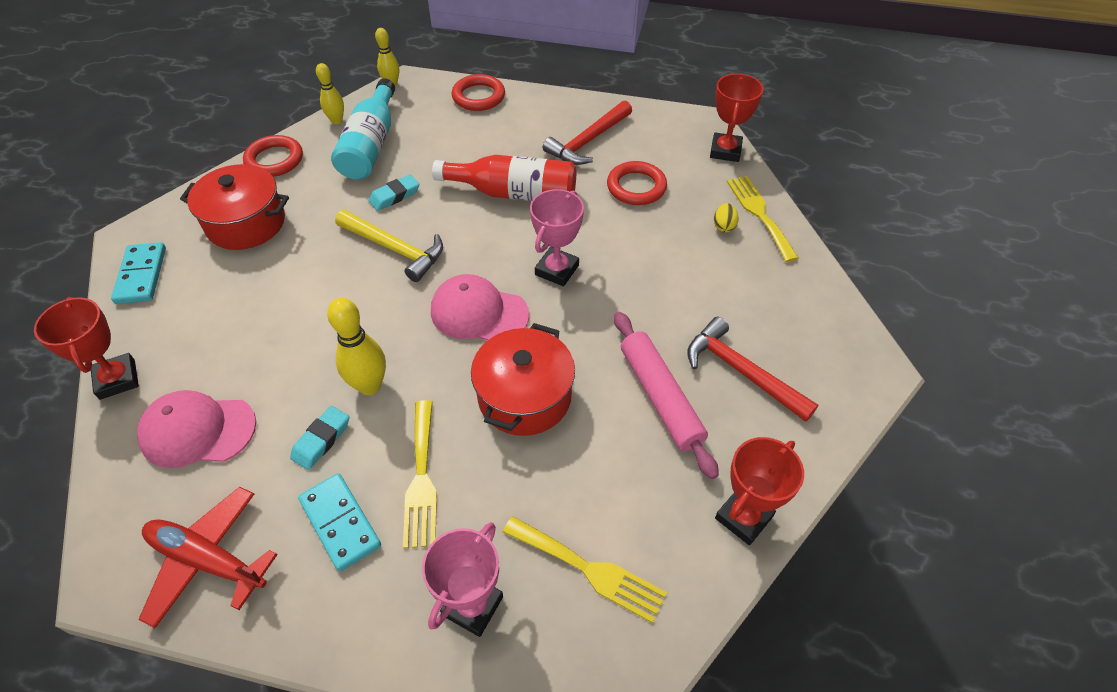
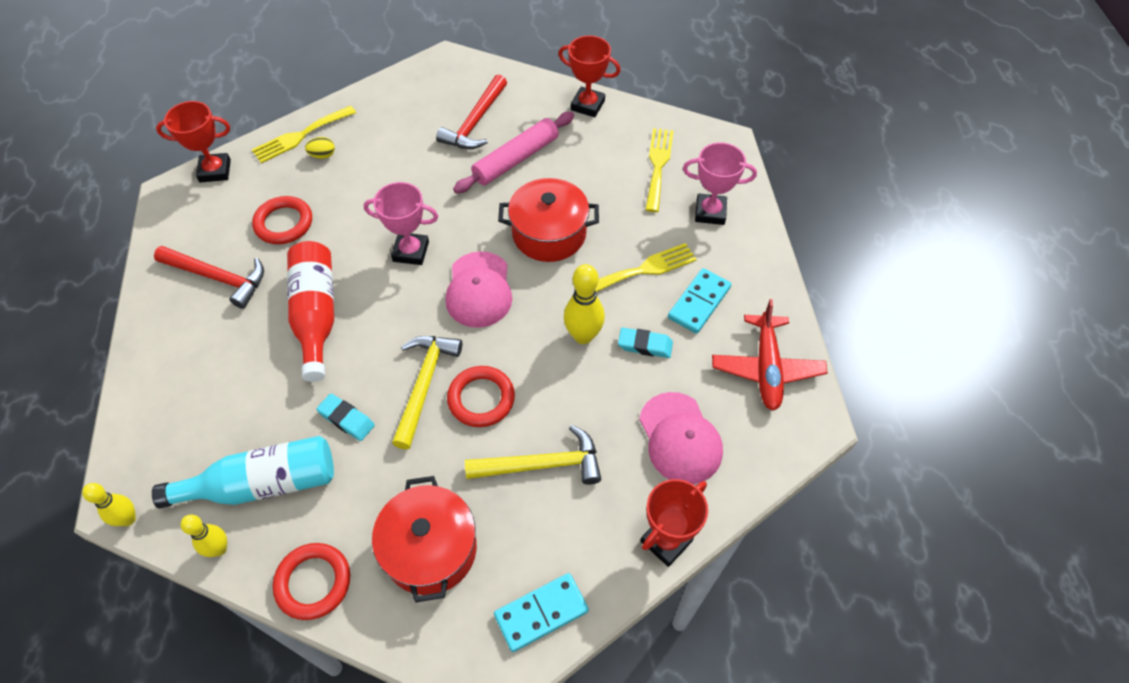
camera: 110 degrees left, 5 degrees up
(259, 310) = (542, 464): none -> yellow hammer
(478, 96) = (145, 407): red ring -> red ring (481, 399)

